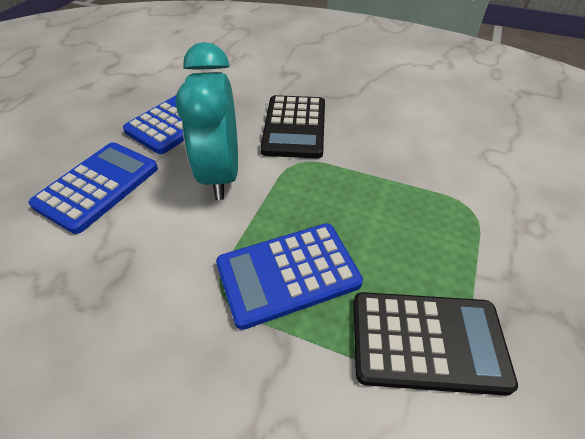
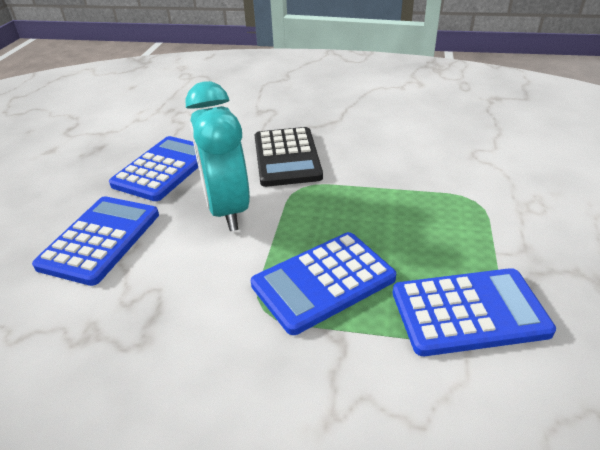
camera: 10 degrees left, 10 degrees down
(427, 342) = (469, 312): black calculator -> blue calculator

